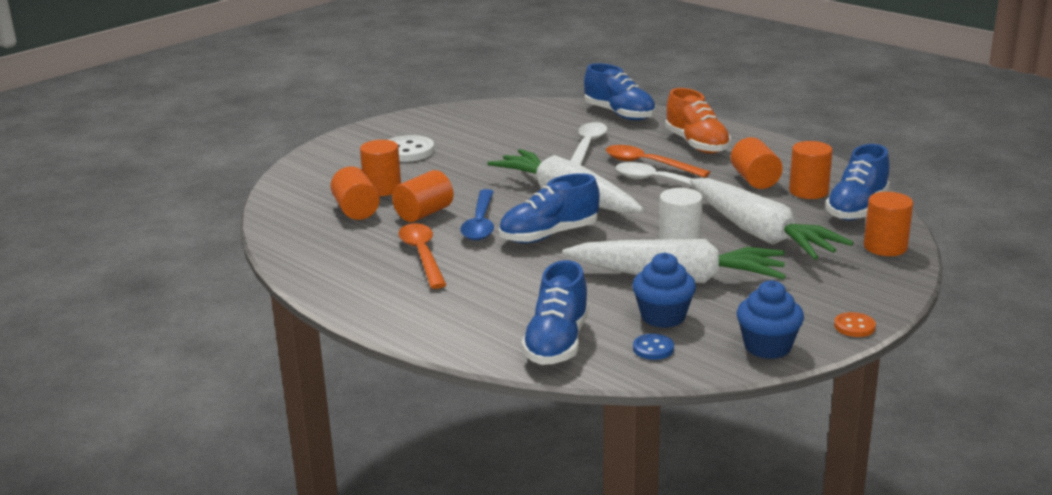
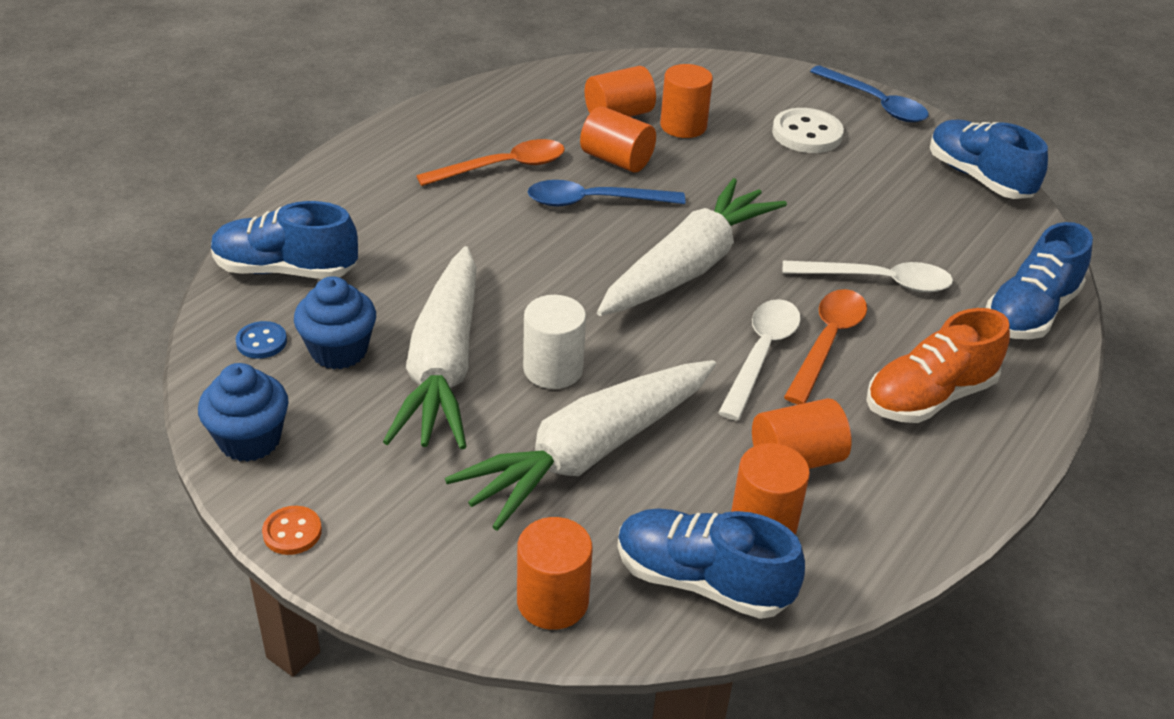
camera: 80 degrees right, 15 degrees up
(374, 128) = (875, 103): none -> blue spoon
(549, 235) = (565, 255): blue shoe -> blue shoe (978, 178)

